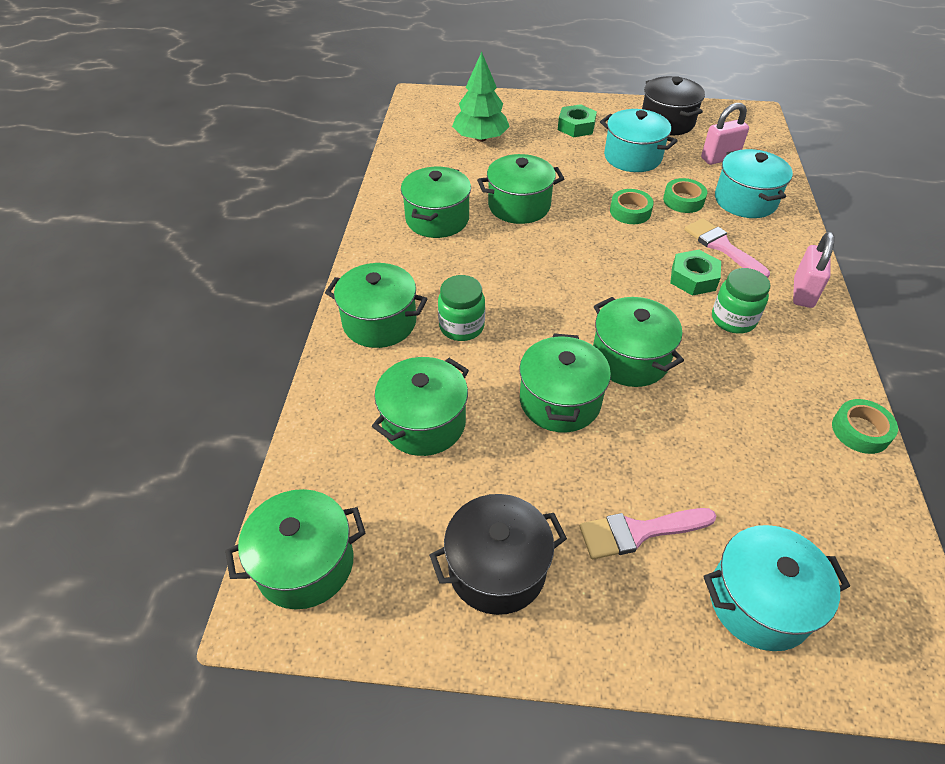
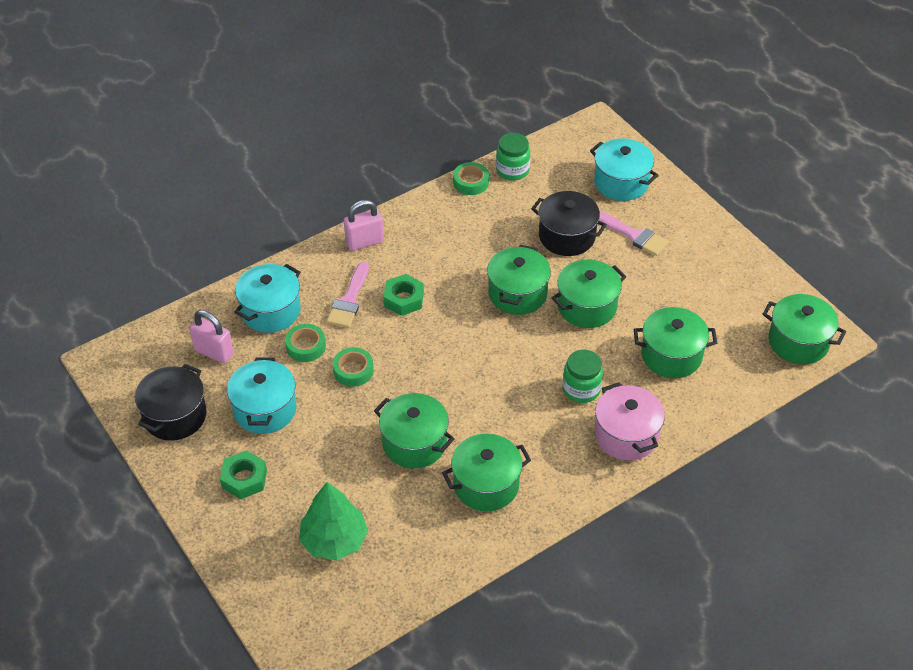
camera: 130 degrees left, 0 degrees up
(379, 322) = (626, 435): green pot -> pink pot
(497, 568) = (712, 272): black pot -> black pot (567, 236)
(733, 319) = (428, 263): green jar -> green jar (512, 170)

